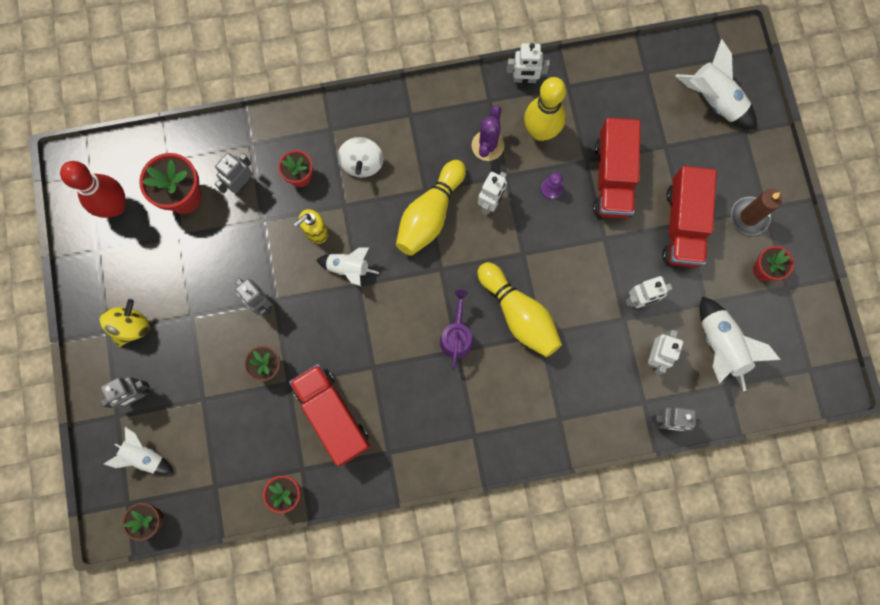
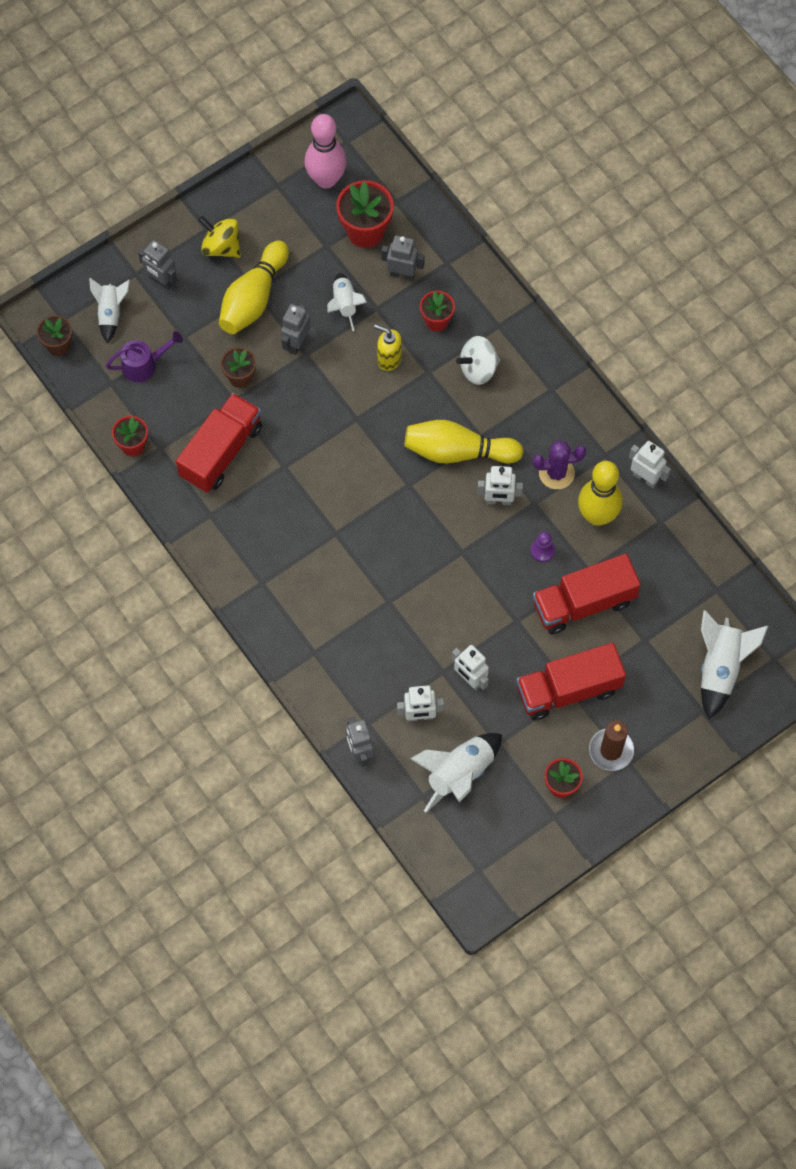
camera: 65 degrees right, 10 degrees down
(115, 206) = (326, 179): red bowling pin -> pink bowling pin
(131, 327) = (221, 247): yellow spinning top -> yellow spinning top turned 150 degrees counterclockwise
(348, 268) = (368, 403): white rocket -> white rocket (344, 304)
(456, 336) = (350, 526): purple watering can -> purple watering can (144, 365)
(519, 315) = (398, 573): yellow bowling pin -> yellow bowling pin (253, 298)
(524, 79) = (645, 478): white robot -> white robot turned 150 degrees clockwise

